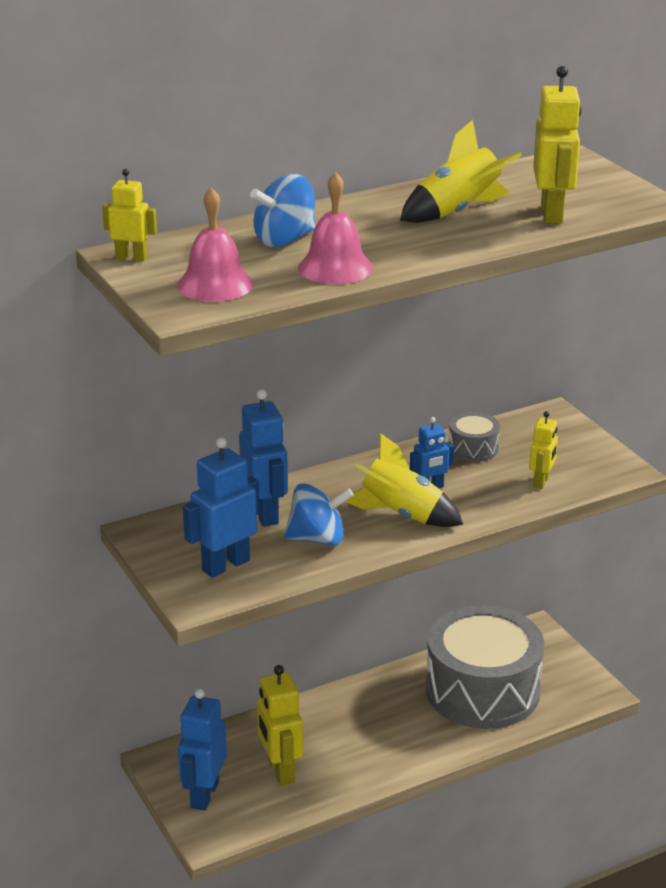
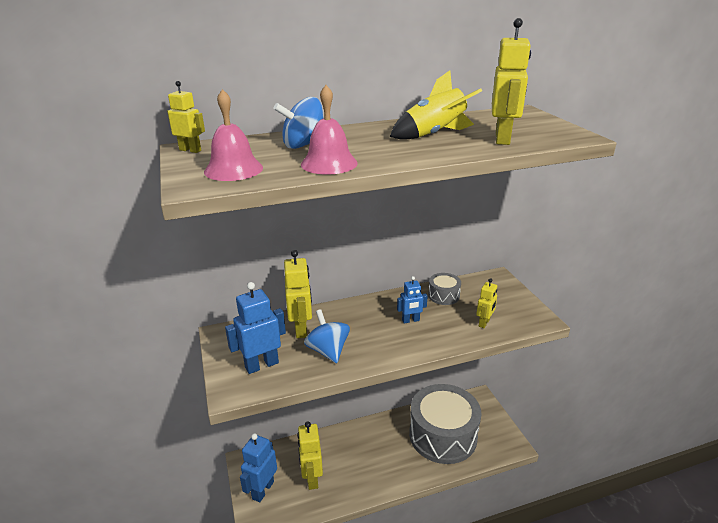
camera: 10 degrees right, 0 degrees up
(265, 513) = (301, 329): blue robot -> yellow robot
(317, 539) = (328, 351): blue spinning top -> blue spinning top turned 120 degrees counterclockwise
(401, 515) = (387, 338): yellow rocket -> none

